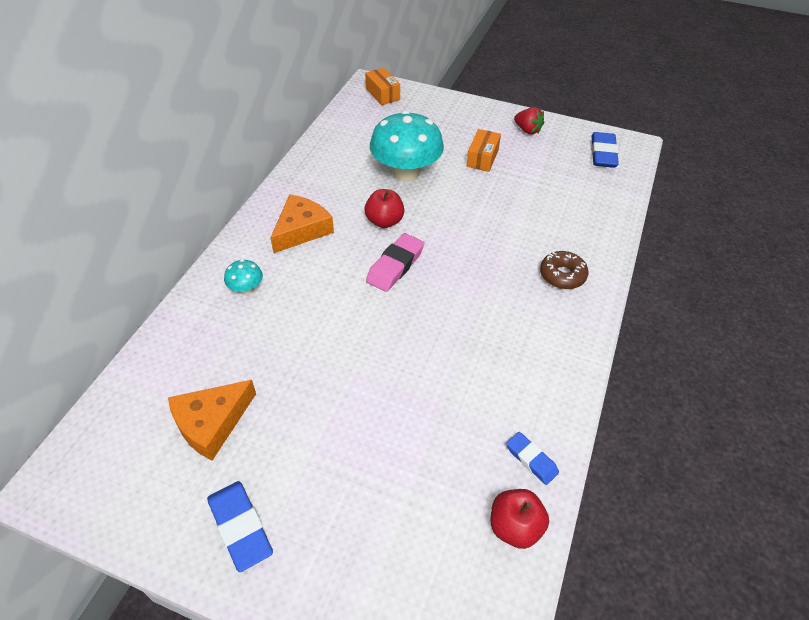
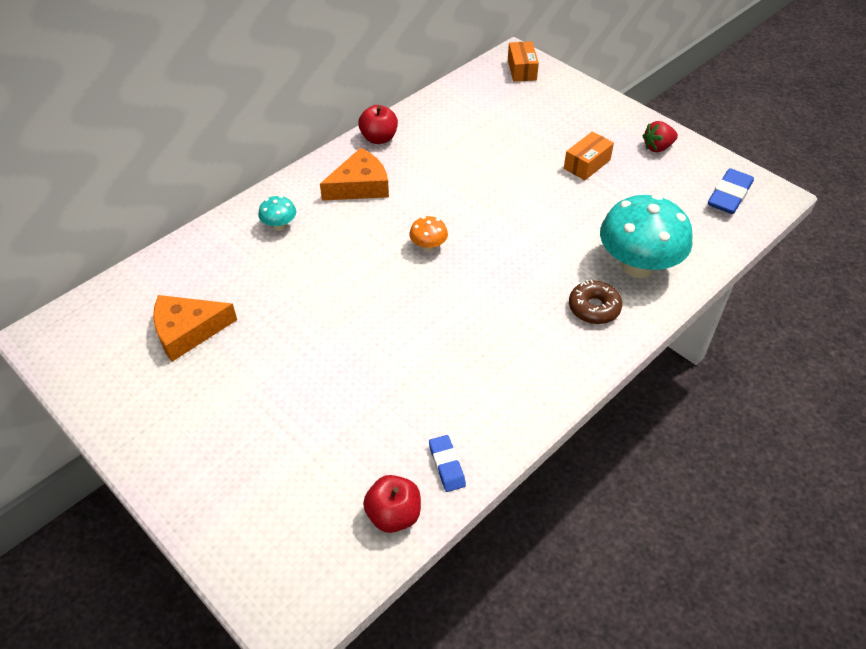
camera: 25 degrees right, 0 degrees up
(240, 527) = (165, 422): blue eraser -> none
(384, 221) = (444, 200): red apple -> red apple (379, 138)
(395, 266) = (428, 246): pink eraser -> orange mushroom
(406, 173) = (495, 159): turquoise mushroom -> turquoise mushroom (637, 266)
(527, 130) = (657, 147): red strawberry -> red strawberry turned 90 degrees clockwise

